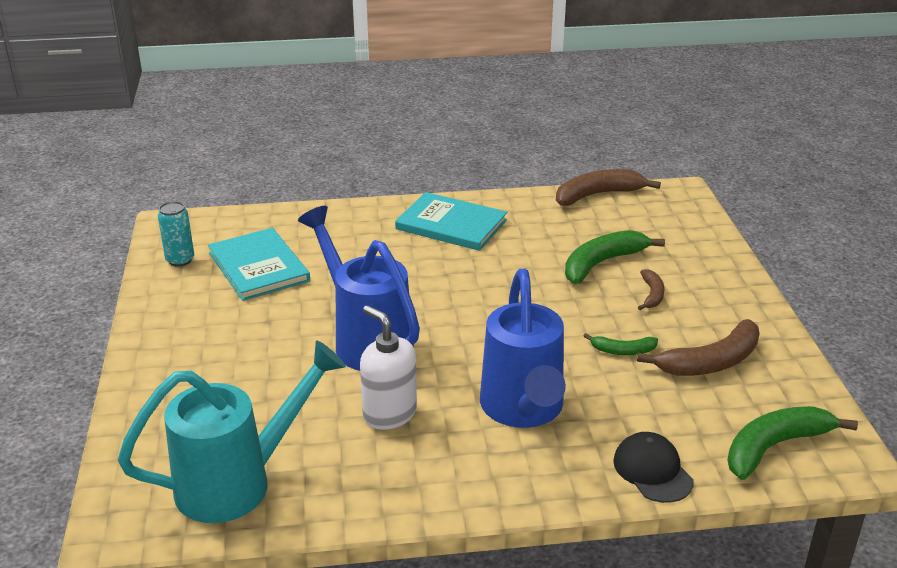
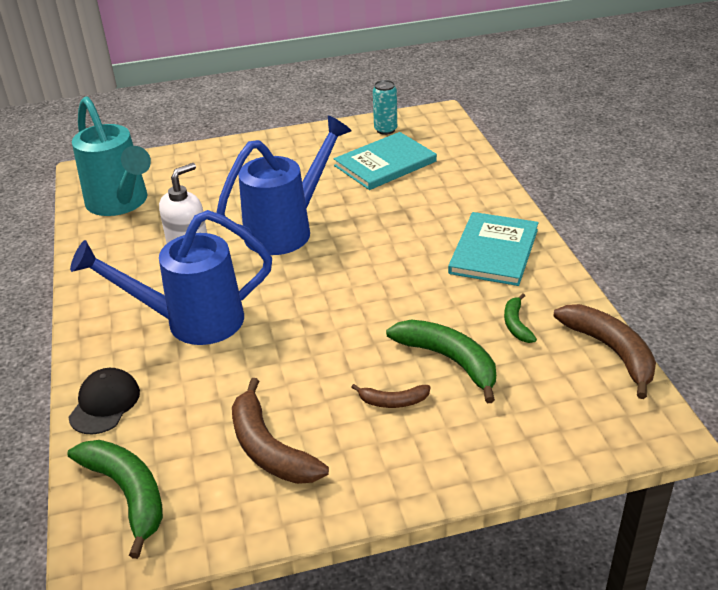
camera: 85 degrees right, 5 degrees up
(622, 351) = (284, 381): green banana -> green banana (516, 324)
(652, 471) = (105, 404): black cap -> black cap turned 45 degrees counterclockwise

